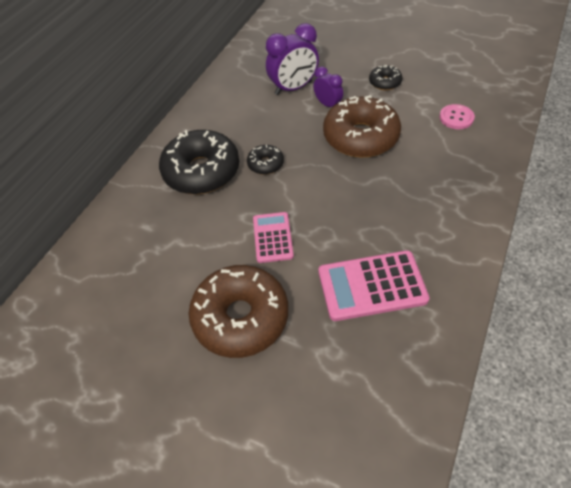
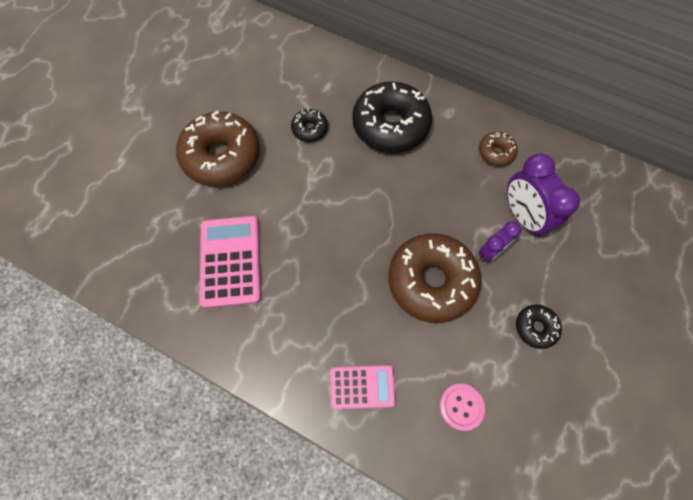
camera: 90 degrees right, 15 degrees up
(233, 102) = (496, 152): none -> brown donut
(265, 164) = (395, 181): black donut -> black donut (310, 129)
(273, 237) = (299, 183): pink calculator -> pink calculator (362, 387)

